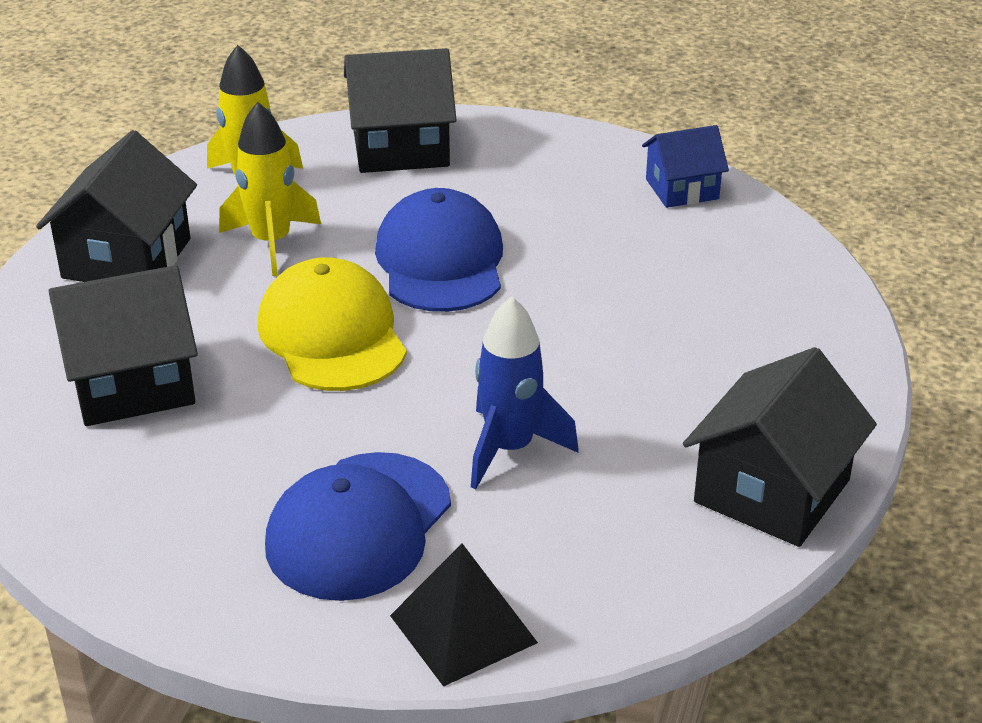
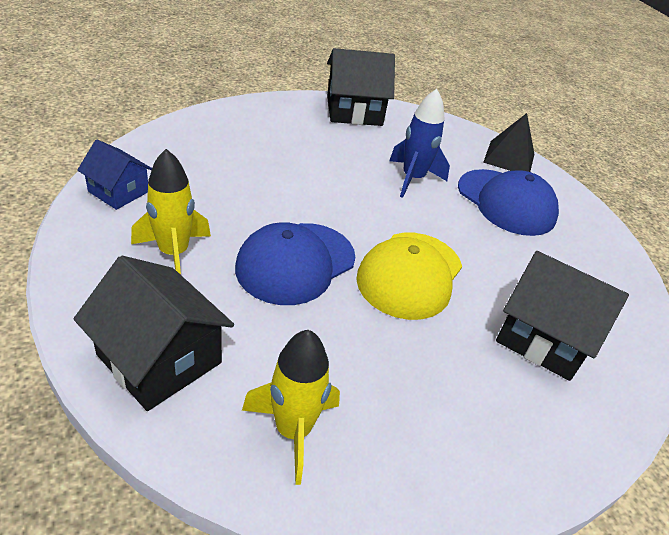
camera: 135 degrees left, 5 degrees up
(127, 258) = (461, 438): black house -> none
(271, 243) = (358, 360): yellow rocket -> yellow rocket (174, 253)
(359, 526) = (506, 202): blue cap -> blue cap turned 60 degrees clockwise

